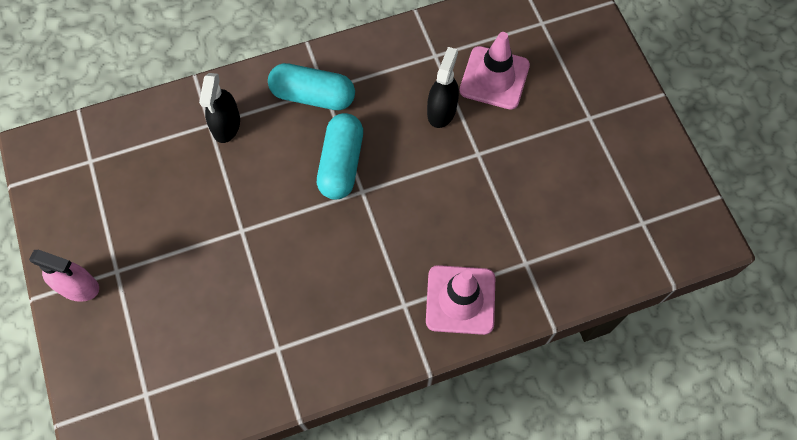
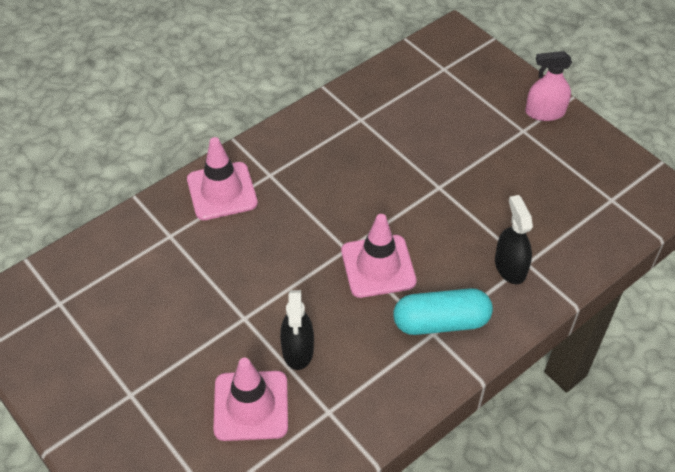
camera: 160 degrees right, 15 degrees down
(341, 164) = (378, 266): turquoise capsule -> pink traffic cone

